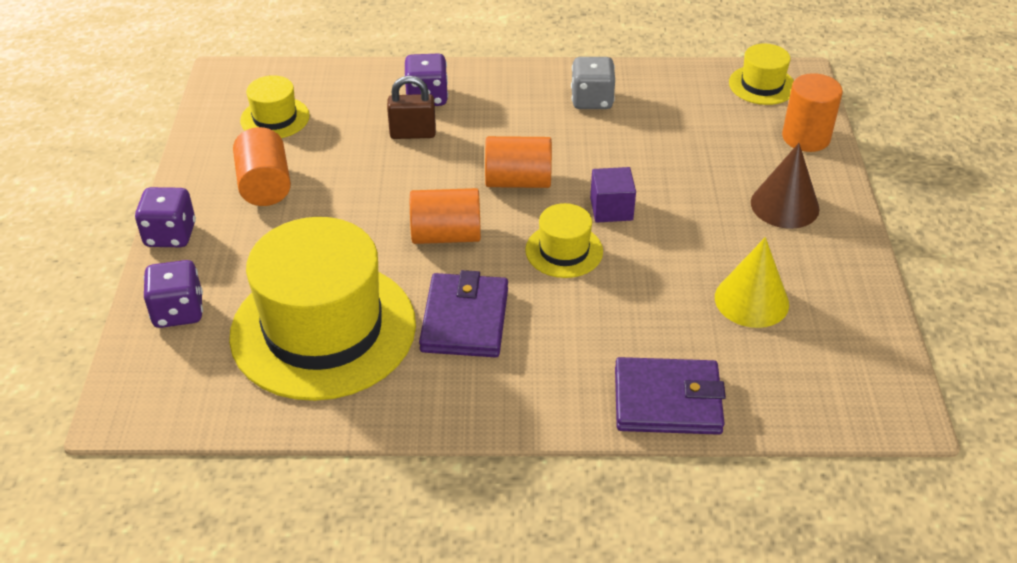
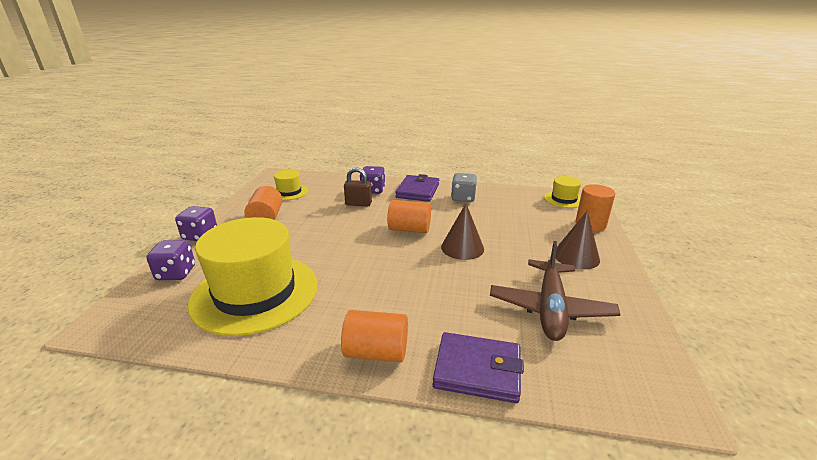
camera: 10 degrees right, 15 degrees down
(446, 235) = (356, 251): orange cylinder -> orange cylinder (376, 352)
(464, 320) = (348, 297): purple wallet -> purple wallet (417, 191)
(564, 251) = (426, 266): yellow hat -> none
(611, 209) = (462, 247): purple cube -> brown cone
(751, 300) = (550, 308): yellow cone -> brown plane

